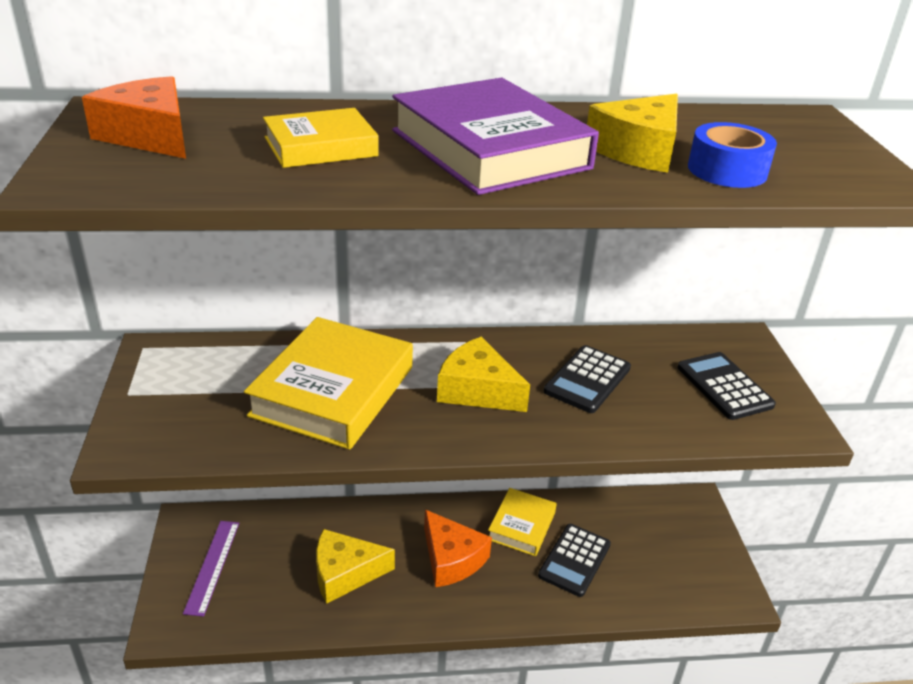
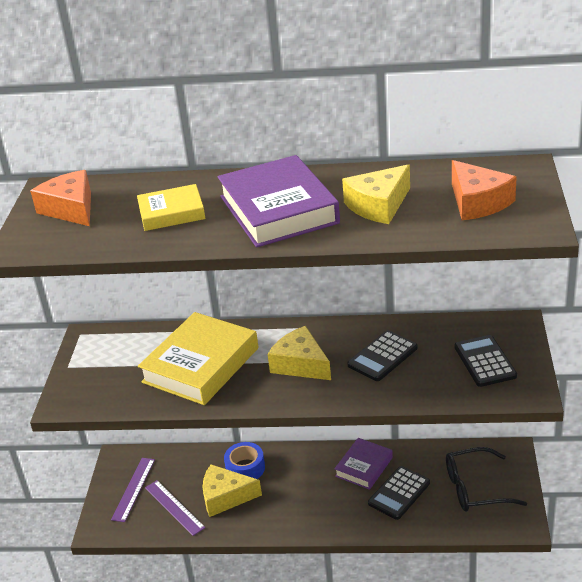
camera: 15 degrees right, 0 degrees up
(274, 591) = (174, 507): none -> purple ruler
(451, 559) = (305, 489): orange cheese -> orange cheese (478, 202)
(521, 526) = (364, 467): yellow book -> purple book
(667, 550) = (475, 488): none -> black glasses
(727, 170) = (431, 220): blue tape -> blue tape (245, 468)

